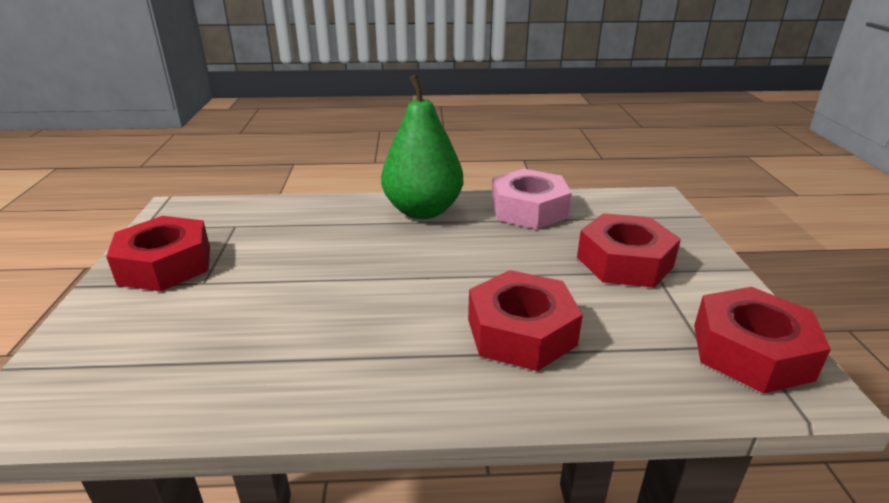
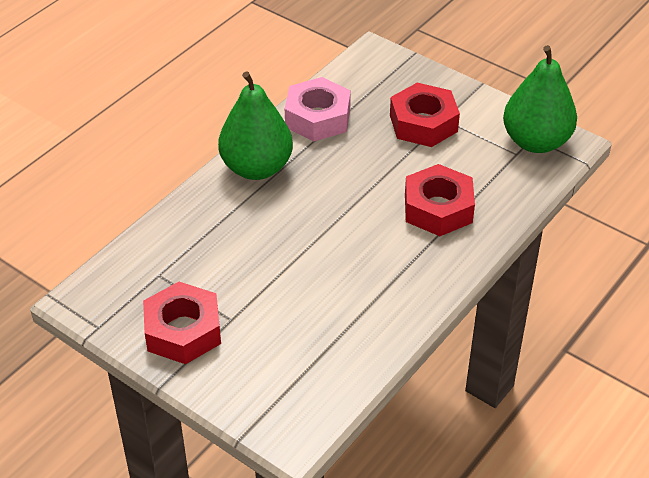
camera: 50 degrees left, 15 degrees up
(751, 351) = (536, 141): red nut -> green pear

